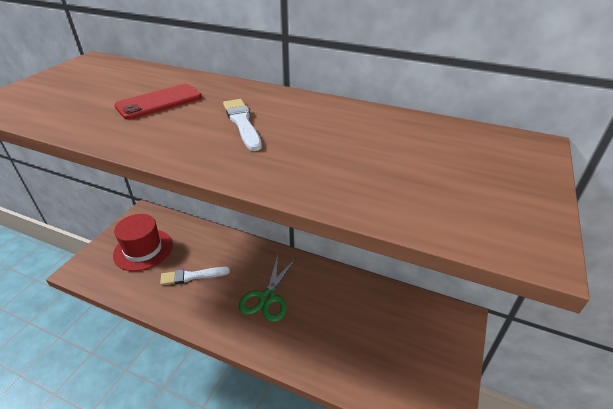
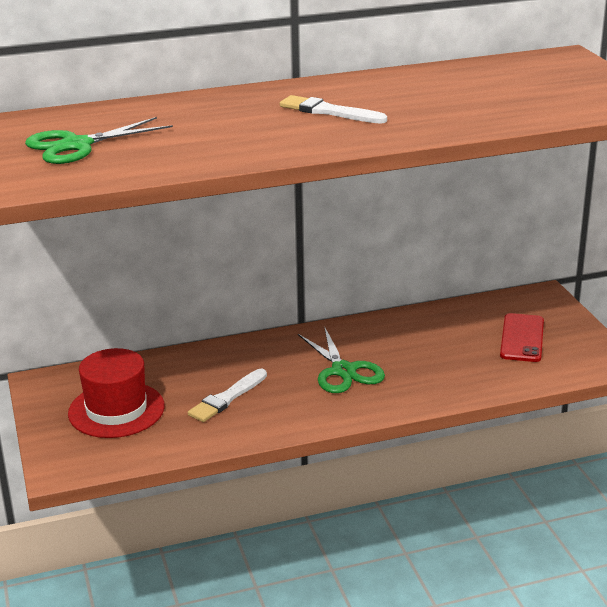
camera: 40 degrees left, 10 degrees down
(75, 88) = (76, 145): none -> green scissors
(159, 102) = (208, 125): red phone -> red phone (522, 338)

